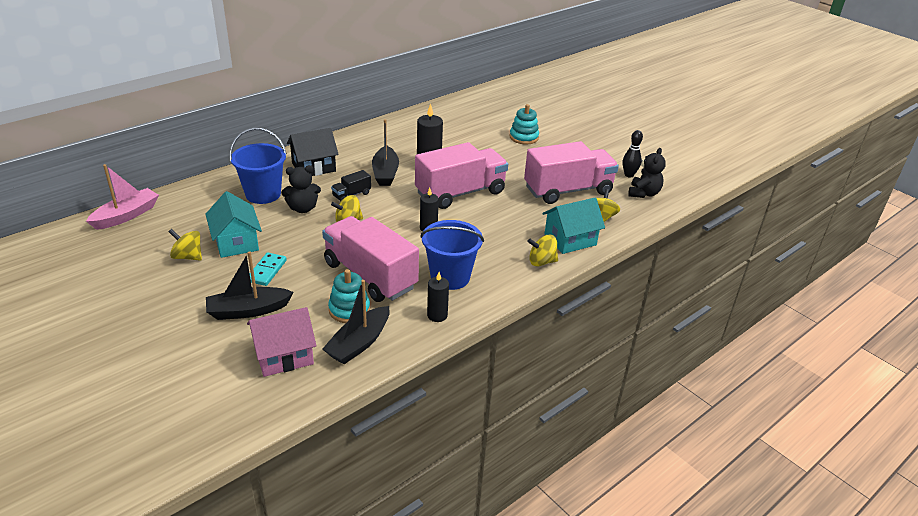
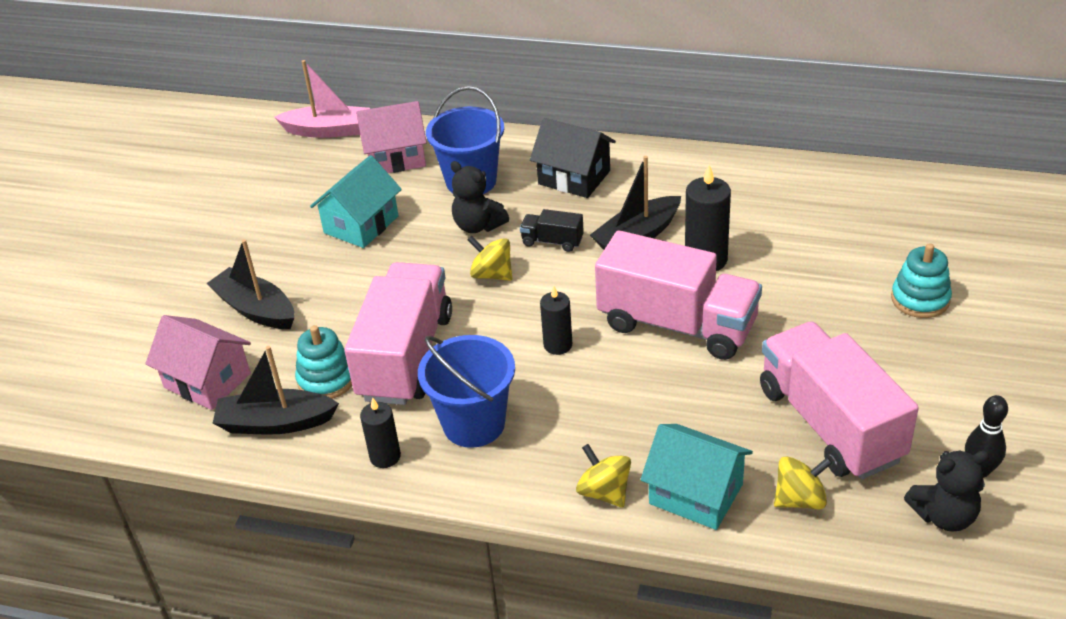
camera: 60 degrees right, 5 degrees up
(188, 256) = (303, 212): yellow spinning top -> none
(197, 206) = (396, 157): none -> pink house
(267, 271) = (334, 277): turquoise domino -> none
(568, 190) = (830, 424): pink truck -> pink truck turned 150 degrees counterclockwise

